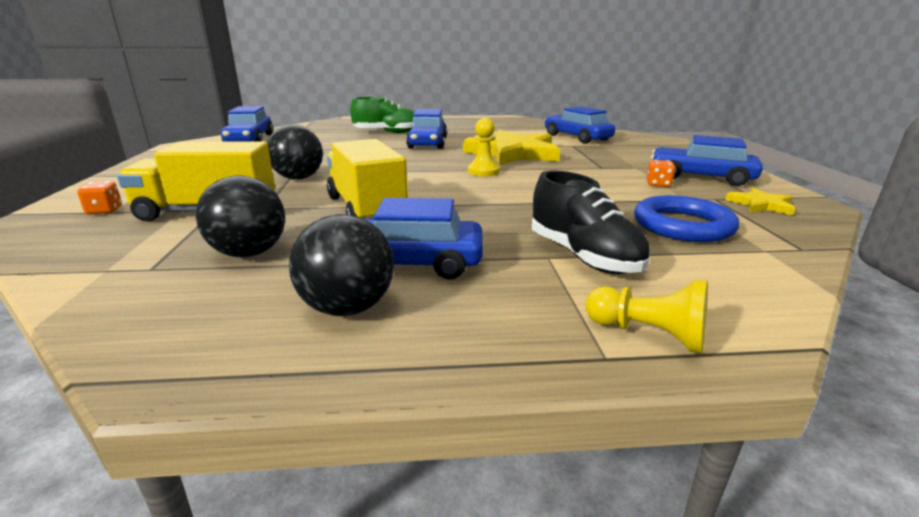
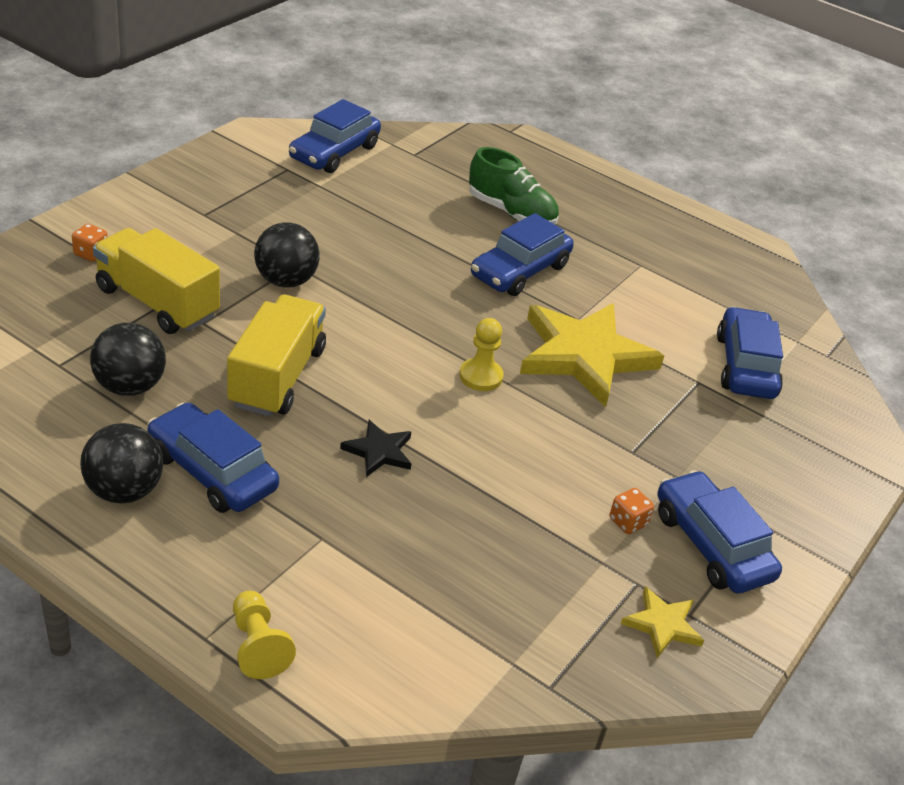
camera: 35 degrees right, 15 degrees up
(494, 210) = (379, 451): none -> black star
(583, 256) = (347, 557): black shoe -> none
(682, 225) = (508, 588): blue ring -> none

